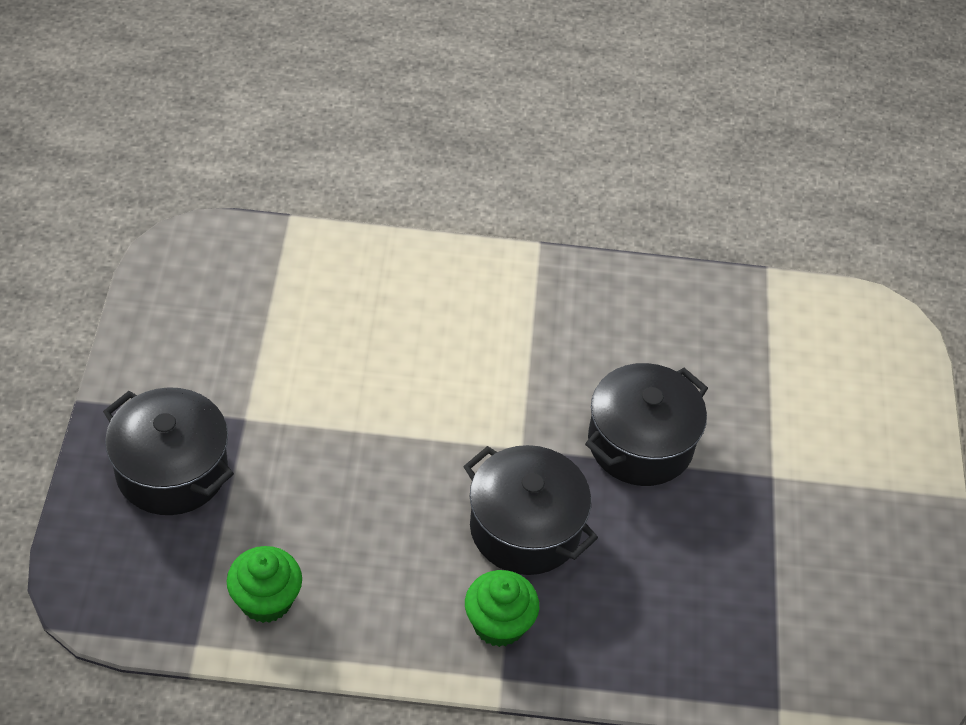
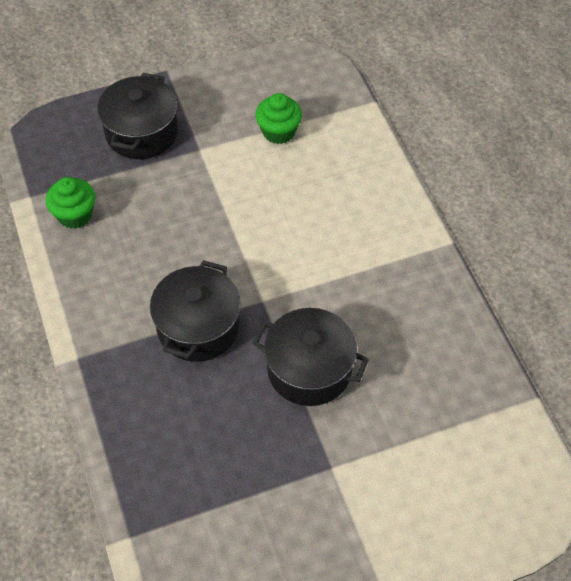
camera: 70 degrees right, 5 degrees up
(499, 624) = (116, 340): green cupcake -> green cupcake (278, 132)

